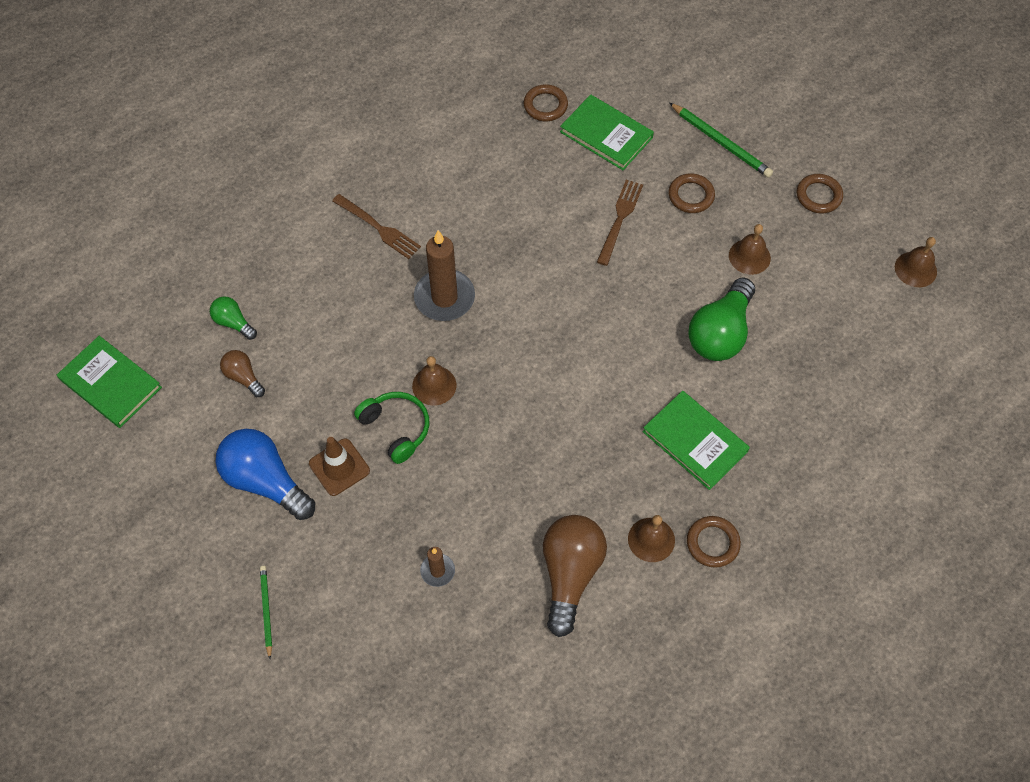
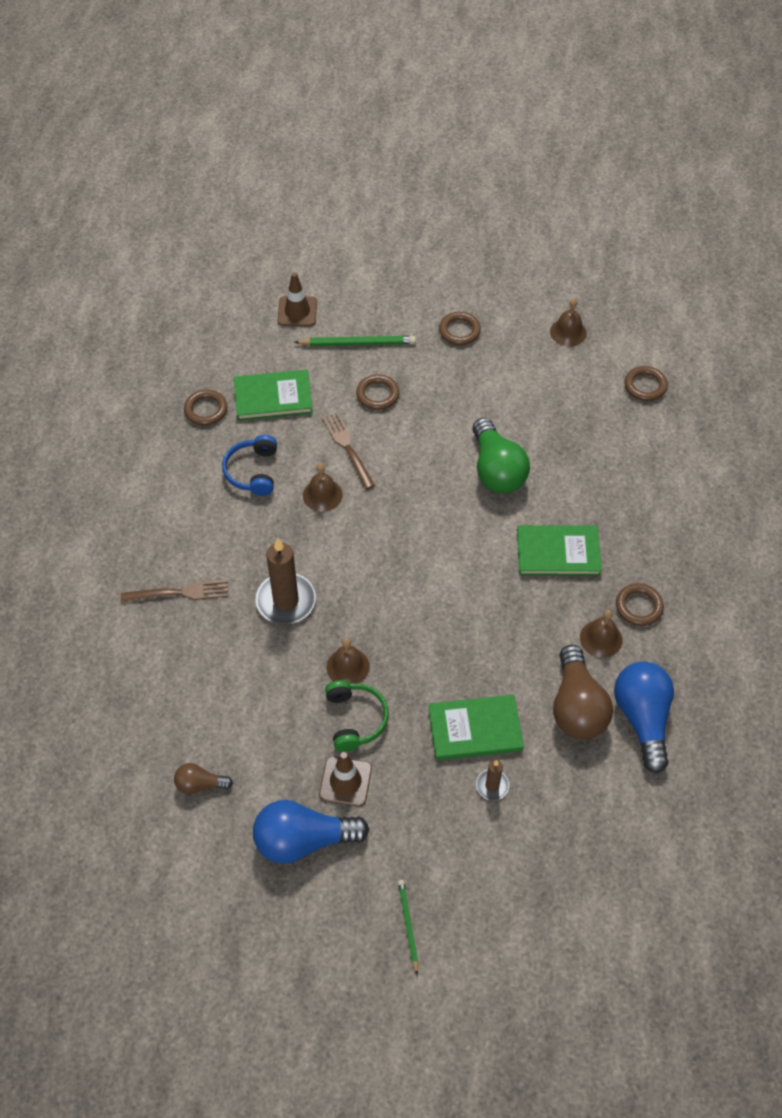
camera: 45 degrees left, 5 degrees down
(110, 384) = (98, 883): green book -> green book (475, 729)
(233, 323) = (145, 753): green light bulb -> none
(266, 610) = (408, 925): green pencil -> green pencil turned 45 degrees clockwise
(396, 428) = (355, 719): green headphones -> green headphones turned 75 degrees clockwise
(528, 180) = (253, 471): none -> blue headphones
(570, 574) = (577, 707): brown light bulb -> brown light bulb turned 150 degrees counterclockwise
(612, 632) = (642, 718): none -> blue light bulb
(700, 81) = (297, 311): none -> brown traffic cone
(749, 256) = (460, 405): brown bell -> brown bell (322, 495)
(934, 369) = (645, 386): none -> brown ring

